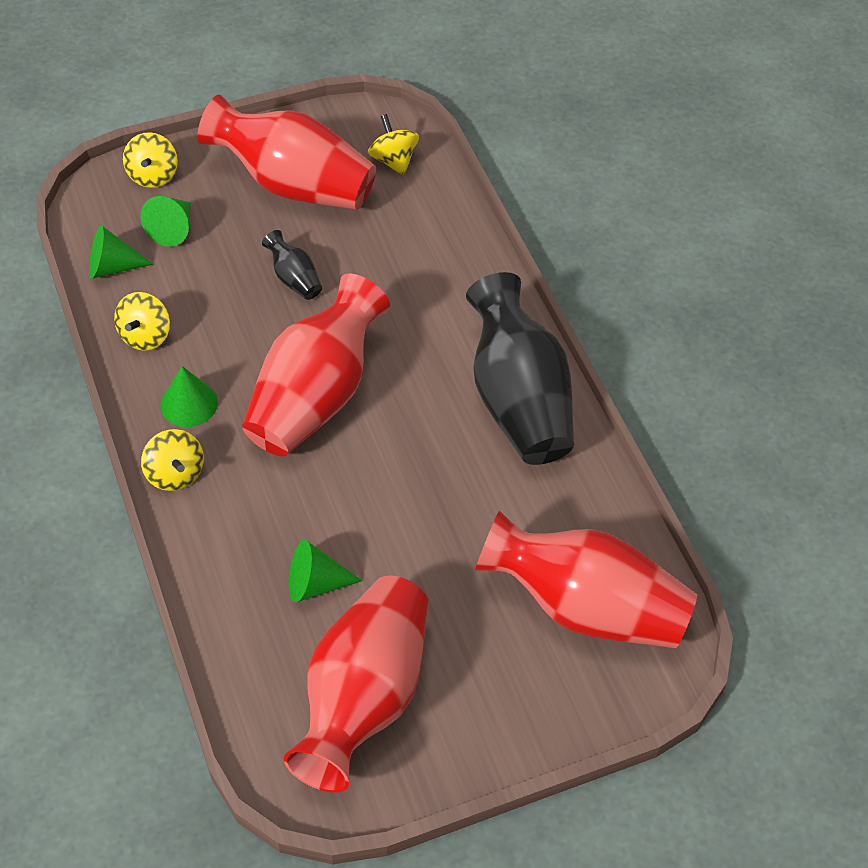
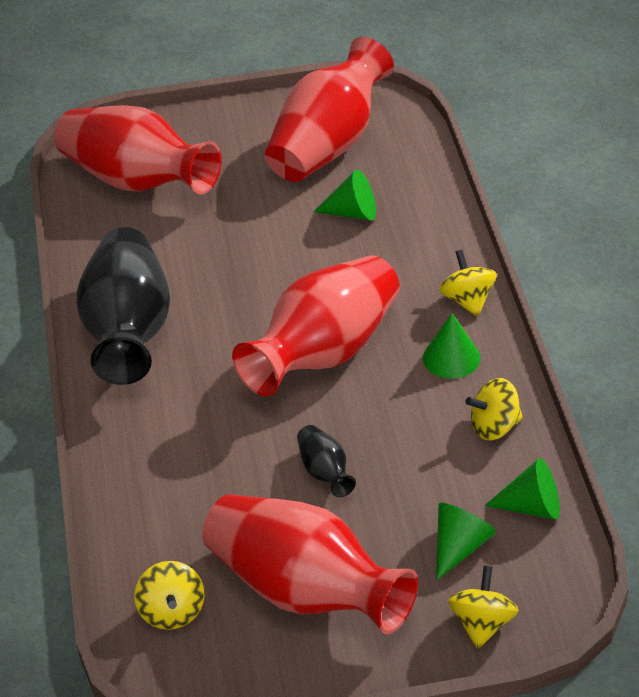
camera: 165 degrees left, 10 degrees down
(145, 336) = (494, 426): yellow spinning top -> yellow spinning top turned 135 degrees counterclockwise

